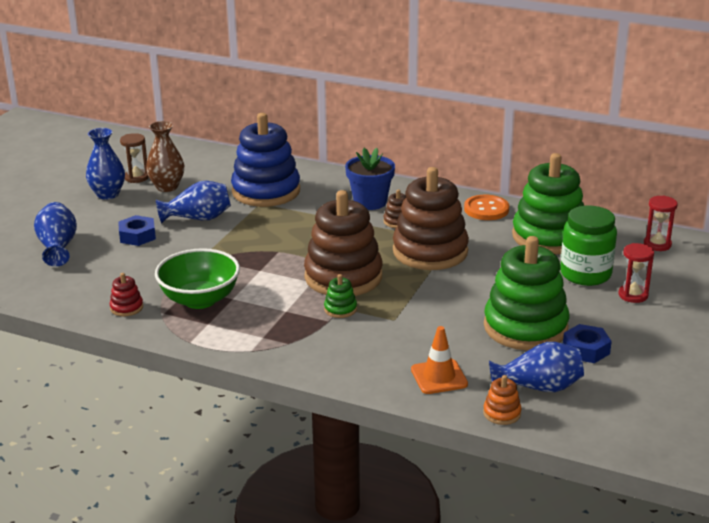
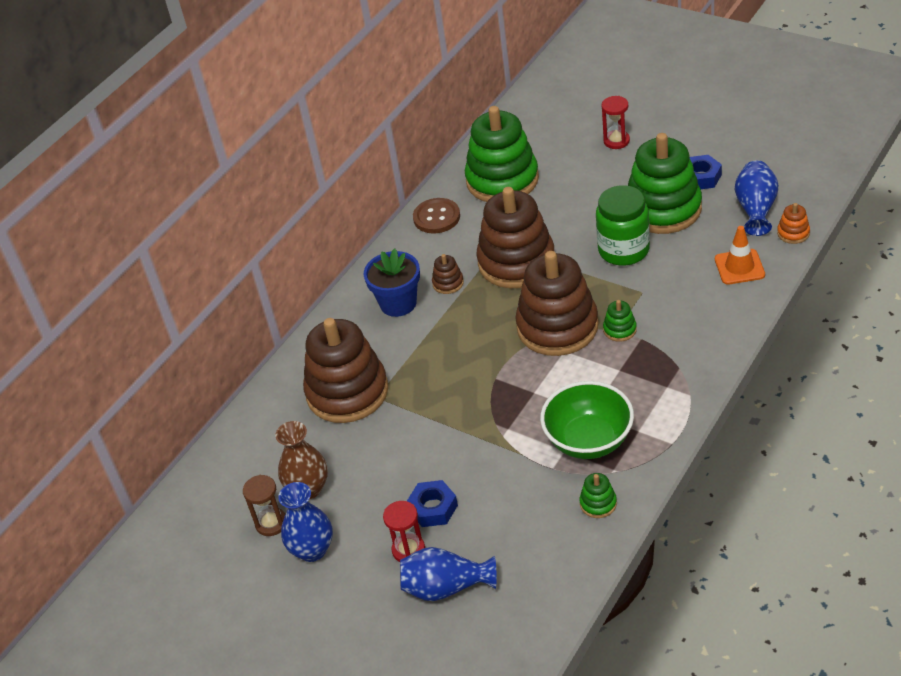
camera: 75 degrees left, 15 degrees up
(126, 307) = (598, 503): red stacking toy -> green stacking toy
(198, 218) = (401, 452): blue vase -> none
(266, 191) = (347, 392): blue stacking toy -> brown stacking toy
(486, 209) = (436, 217): orange button -> brown button
(585, 274) = (576, 164): green jar -> green jar (623, 250)
(657, 244) = (530, 116): red hourglass -> red hourglass (408, 550)

